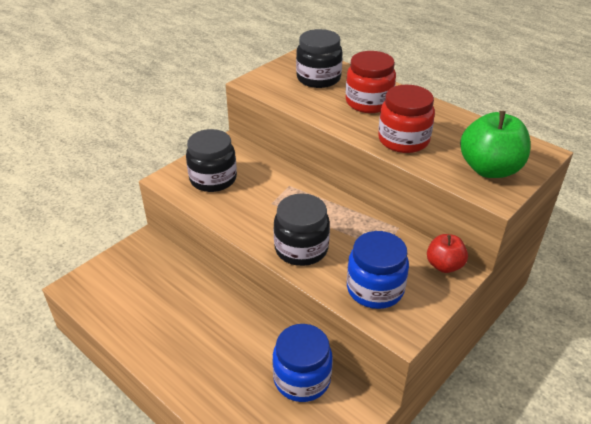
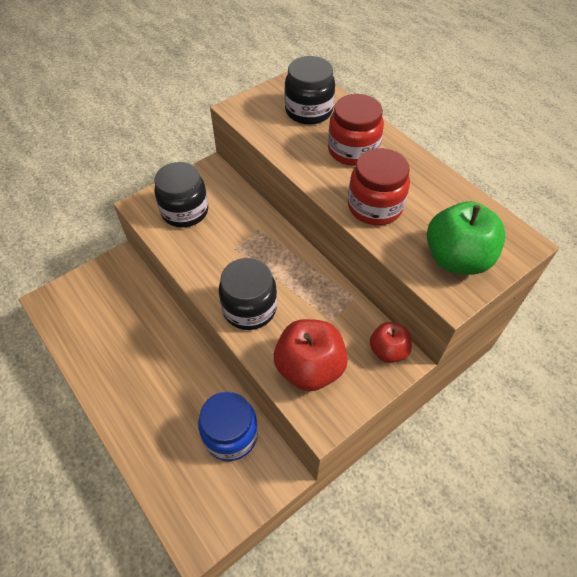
camera: 10 degrees right, 15 degrees up
(375, 289) = (309, 368): blue jar -> red apple

